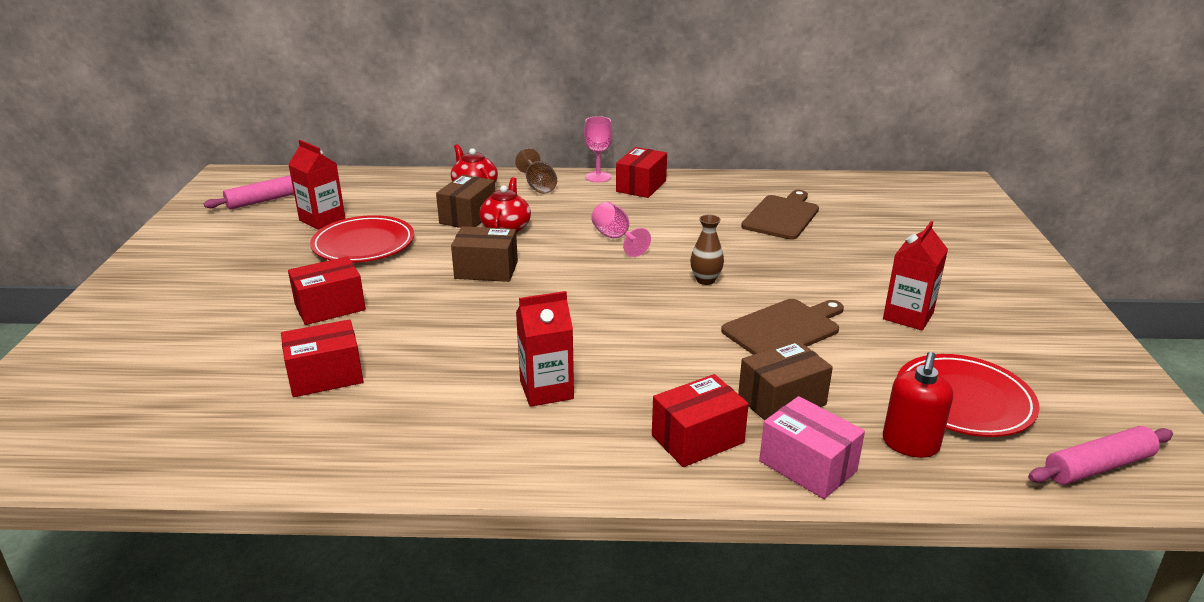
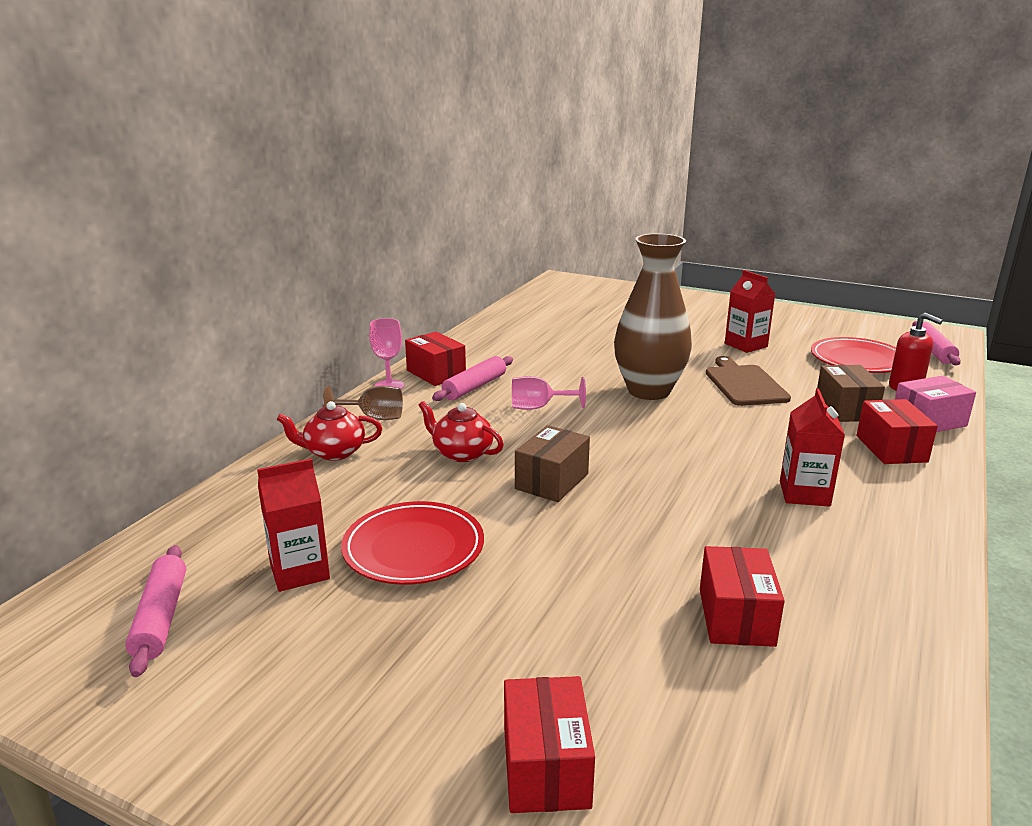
camera: 65 degrees left, 5 degrees down
(330, 307) = (570, 595): red box -> red box (545, 767)
(468, 217) = (408, 469): brown box -> none
(630, 206) = (474, 387): none -> pink rolling pin
(705, 280) = (649, 391): brown vase -> brown vase, size x2.45
(782, 216) = (558, 340): brown cutting board -> none

